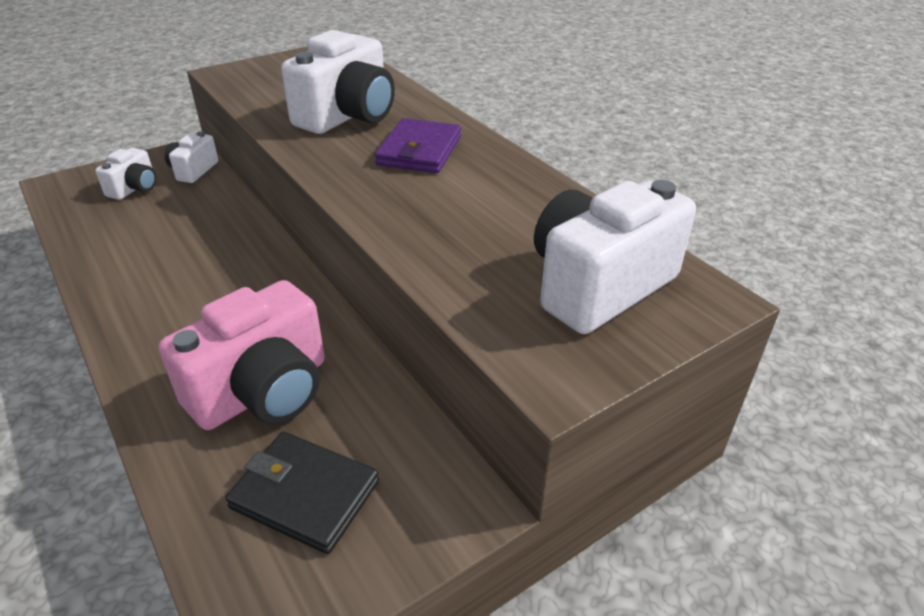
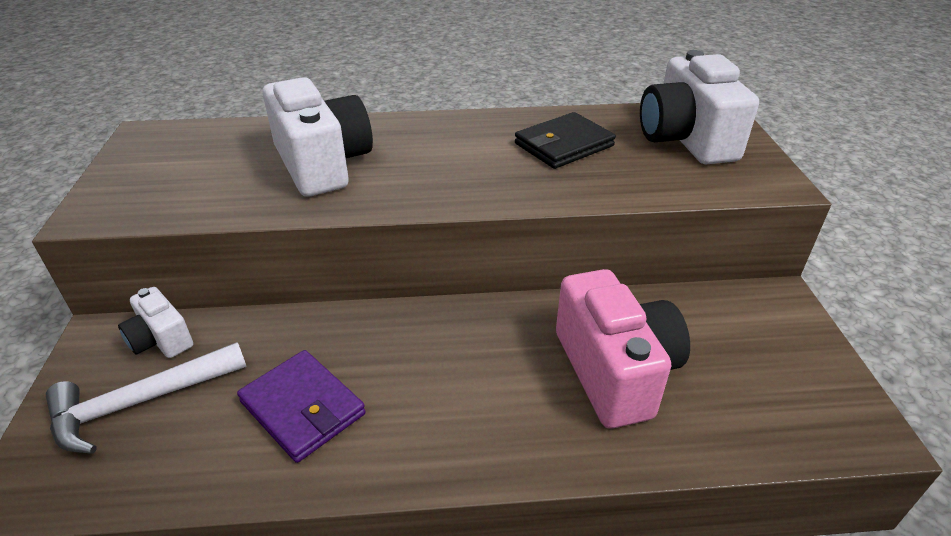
camera: 60 degrees left, 0 degrees up
(134, 188) = (140, 402): white camera -> white hammer
(305, 495) = (747, 375): black wallet -> black wallet (564, 145)
(419, 151) = (436, 148): purple wallet -> purple wallet (303, 408)

